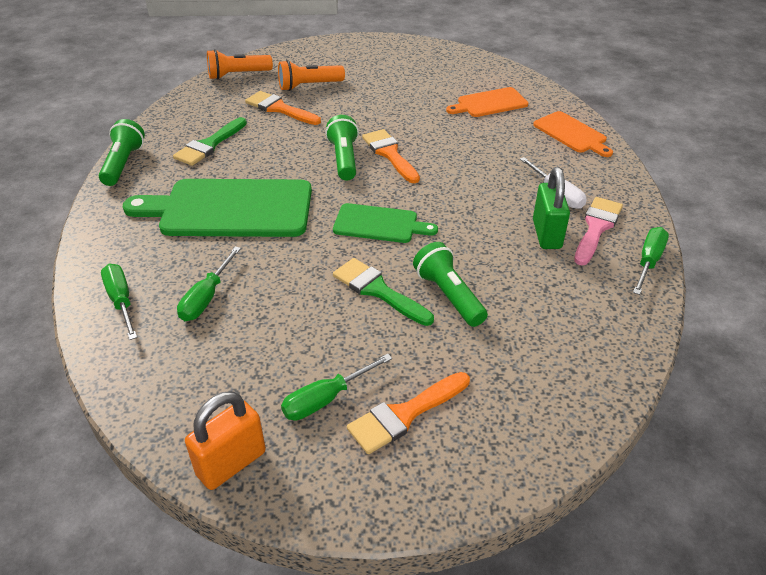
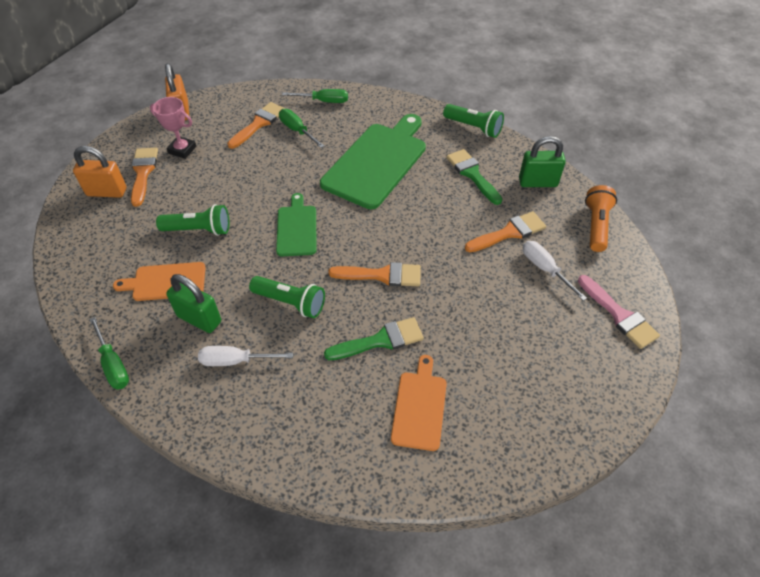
camera: 120 degrees right, 10 degrees up
(197, 109) = (537, 182): none -> green padlock
(212, 344) = (259, 124): none -> orange brush
(309, 86) = (544, 269): orange flashlight -> white screwdriver
(325, 399) = (182, 150): green screwdriver -> pink trophy
(344, 159) = (396, 243): green flashlight -> green flashlight (290, 302)
(378, 290) = (235, 200): green brush -> green brush (380, 340)
(379, 224) = (297, 228): green cutting board -> green cutting board turned 135 degrees clockwise
(473, 431) = (107, 192): none -> orange padlock
(571, 134) = (310, 446): orange cutting board -> orange cutting board (166, 282)
(596, 227) = (175, 358): pink brush -> pink brush (619, 315)

